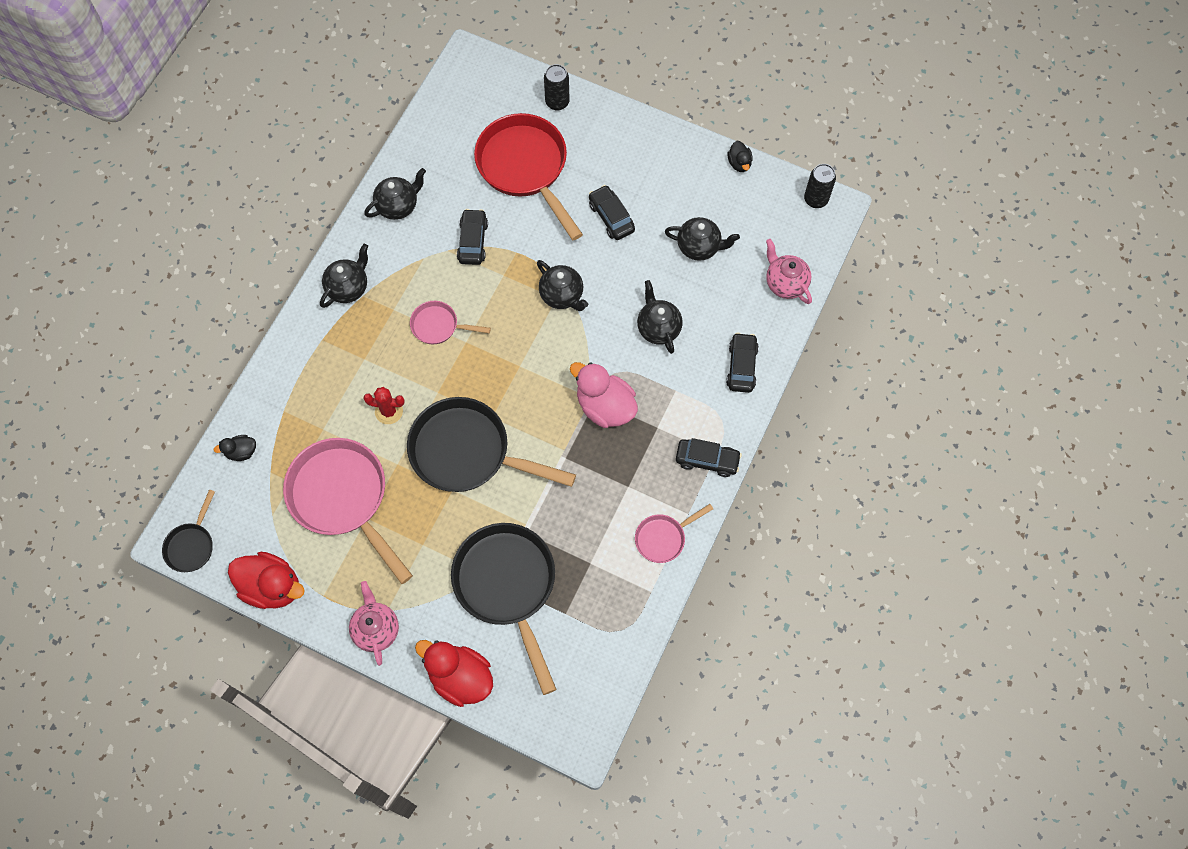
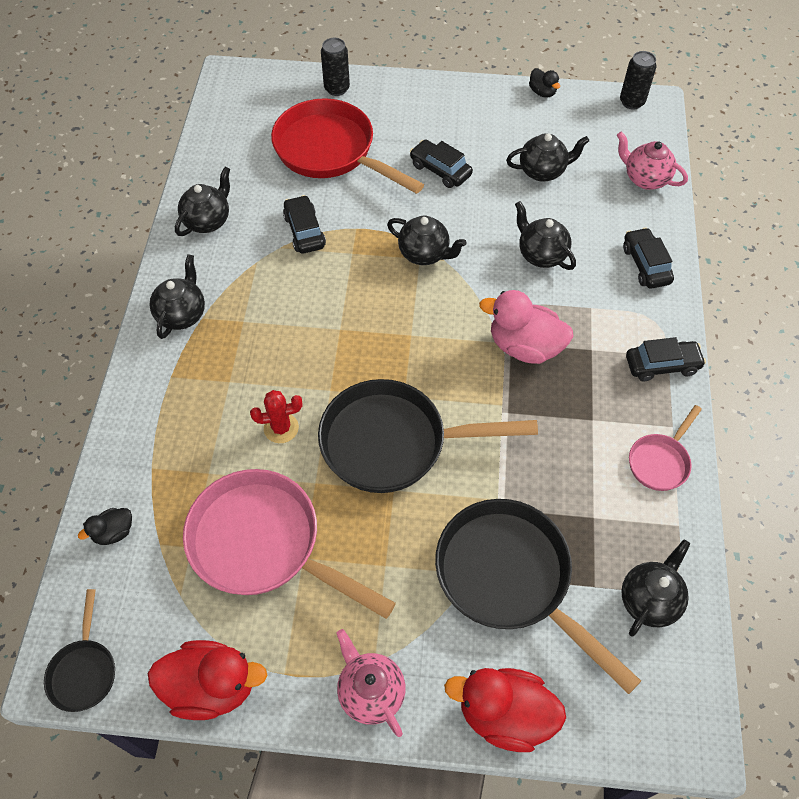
camera: 20 degrees left, 10 degrees down
(438, 326) = (302, 322): pink pan -> none
(600, 637) = (649, 600): none -> black teapot

